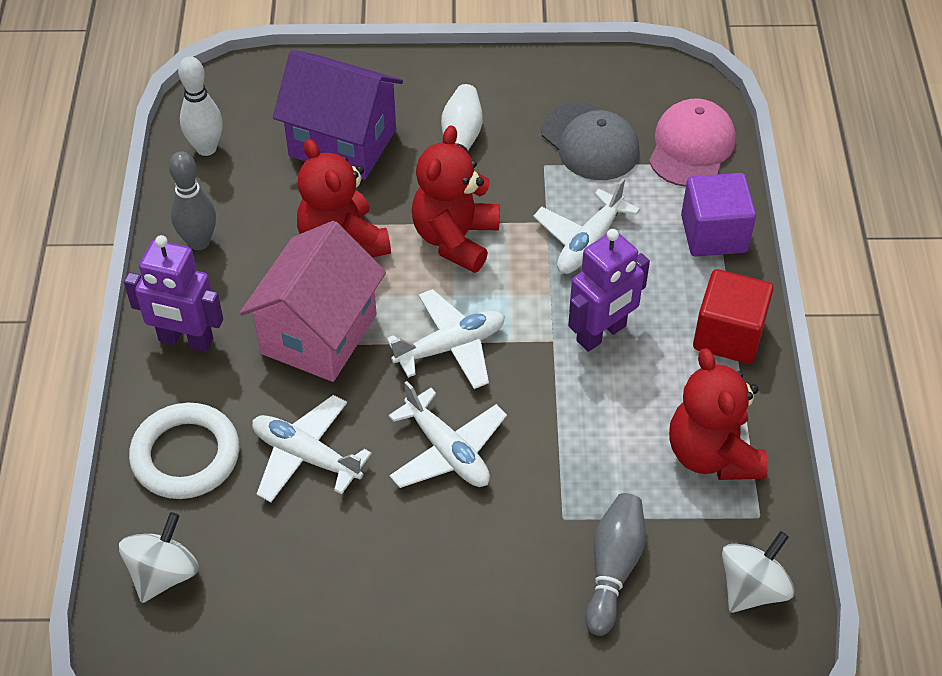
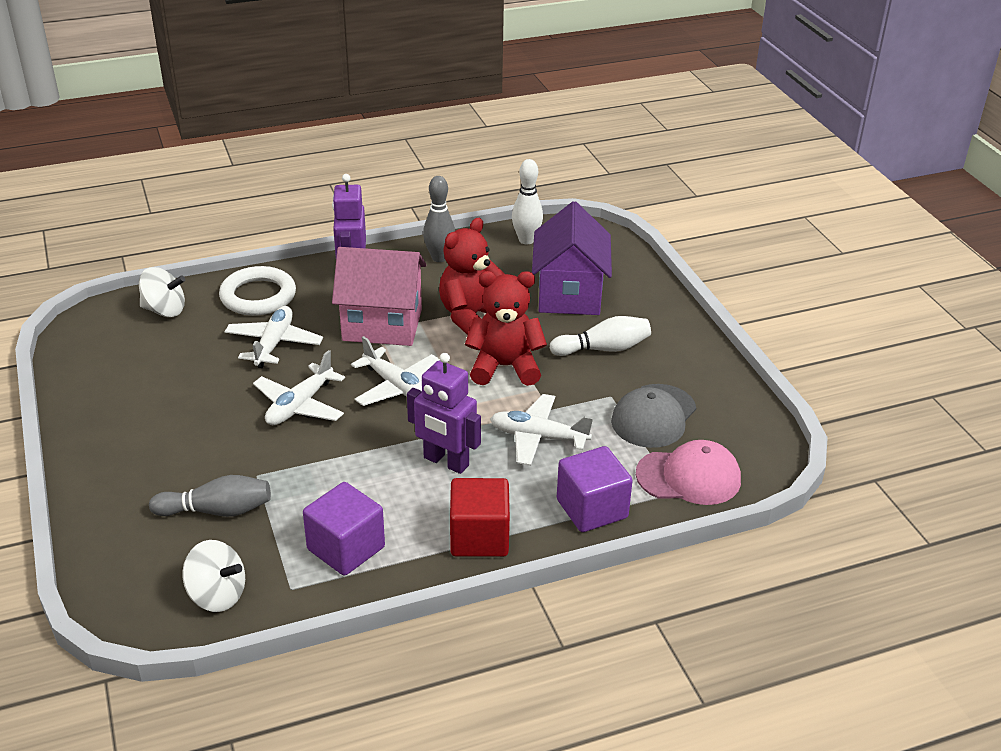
camera: 70 degrees right, 15 degrees down
(712, 454) = (346, 548): red teddy bear -> purple cube

